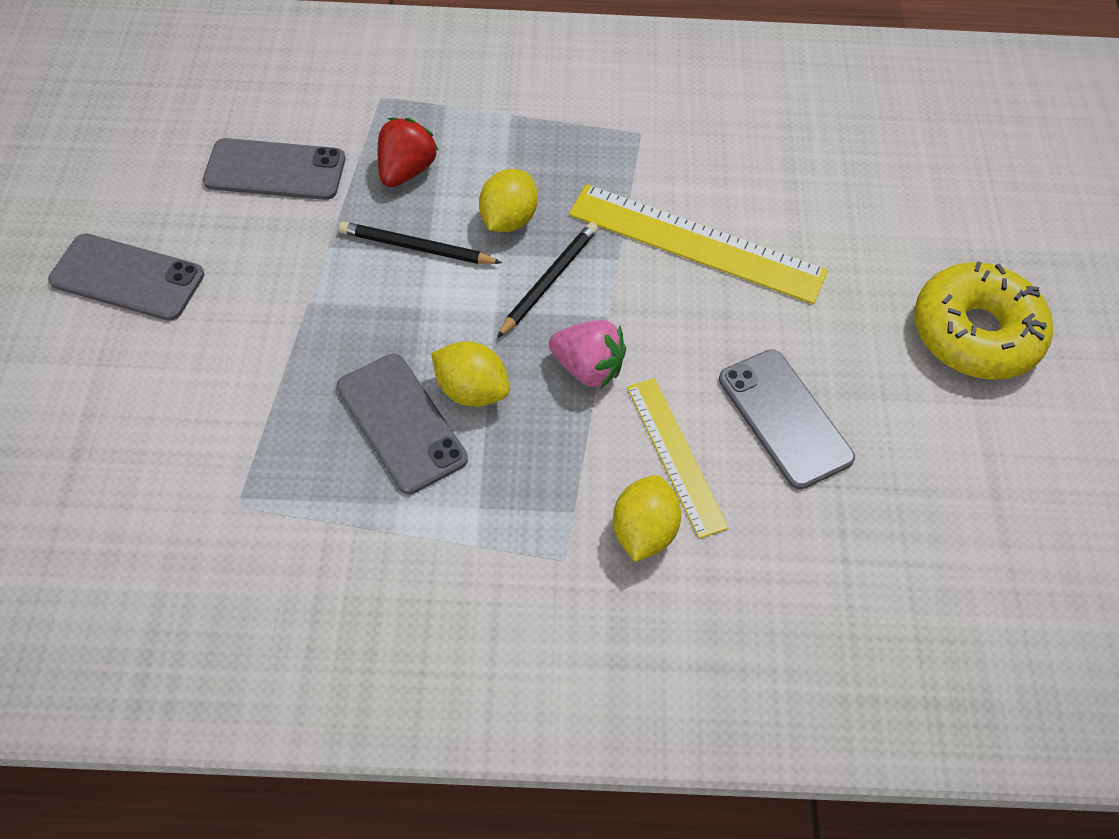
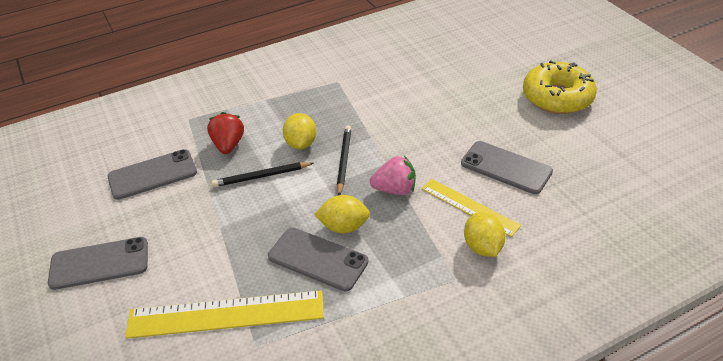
camera: 25 degrees left, 15 degrees down
(696, 243) = (403, 115): yellow ruler -> yellow ruler (226, 315)

